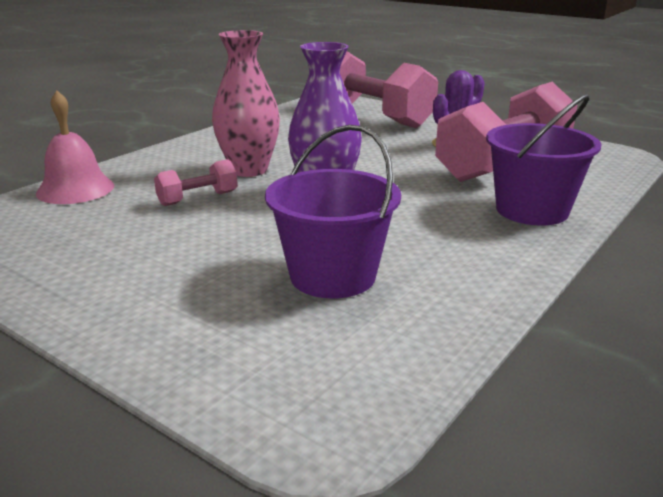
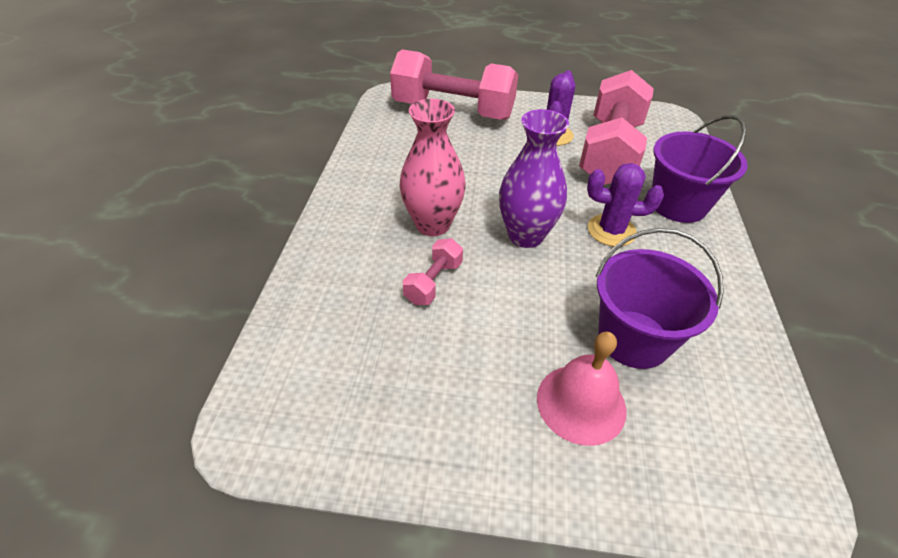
camera: 30 degrees left, 20 degrees up
(75, 189) = (305, 312): pink bell -> pink bell (581, 403)
(421, 209) = (611, 230): none -> purple cactus

